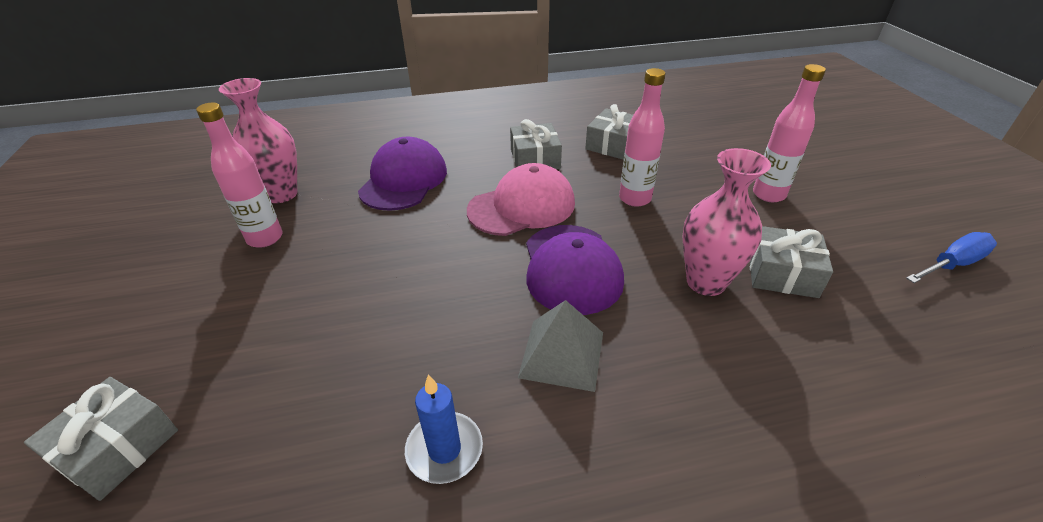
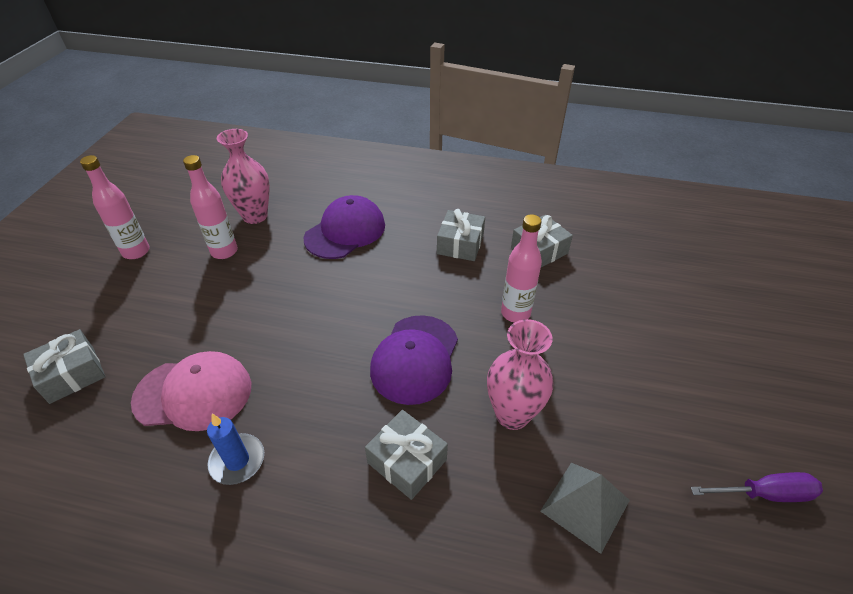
camera: 25 degrees right, 5 degrees up
(522, 206) = (417, 288): pink cap -> pink cap (193, 393)
(562, 354) = (357, 427): grey pyramid -> grey pyramid (585, 505)
(768, 195) = (643, 353): pink bottle -> pink bottle (136, 252)
(782, 274) = (586, 434): grey gift -> grey gift (407, 461)
(952, 264) = (764, 494): blue screwdriver -> purple screwdriver

